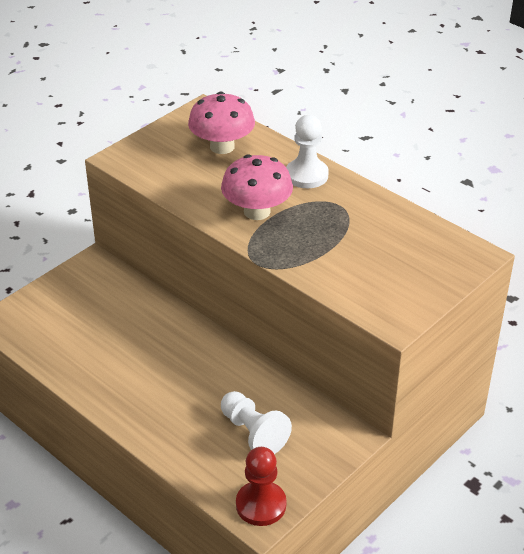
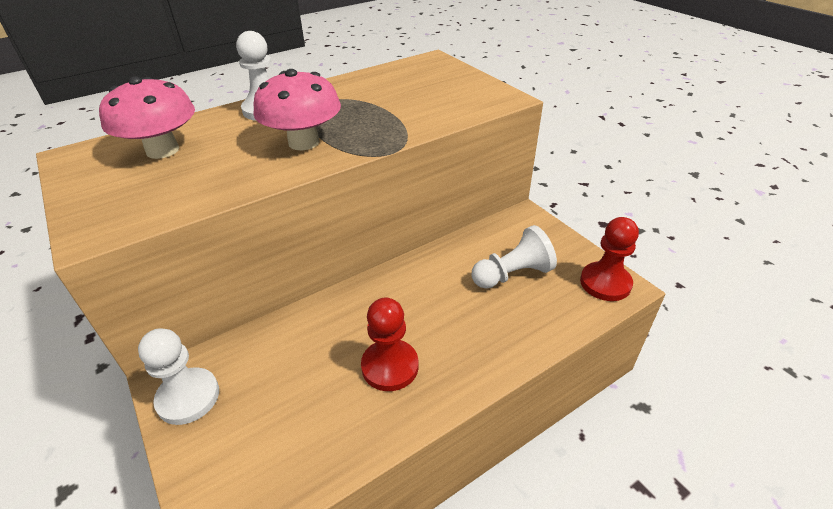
camera: 75 degrees left, 0 degrees up
(82, 276) = (188, 397): none -> white pawn
(127, 369) = (390, 366): none -> red pawn

